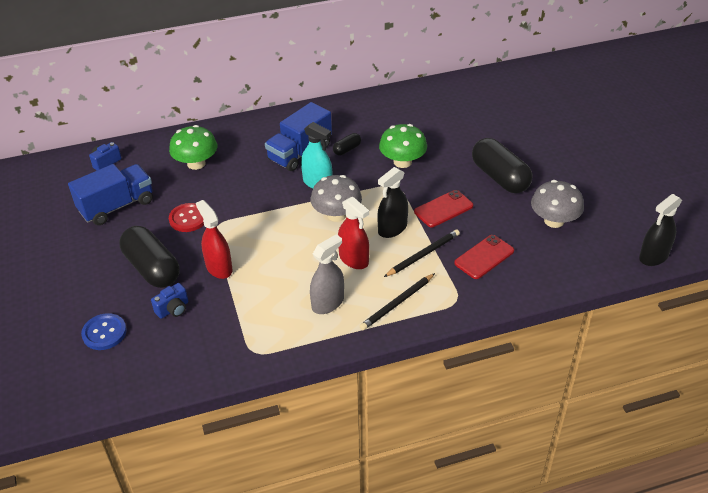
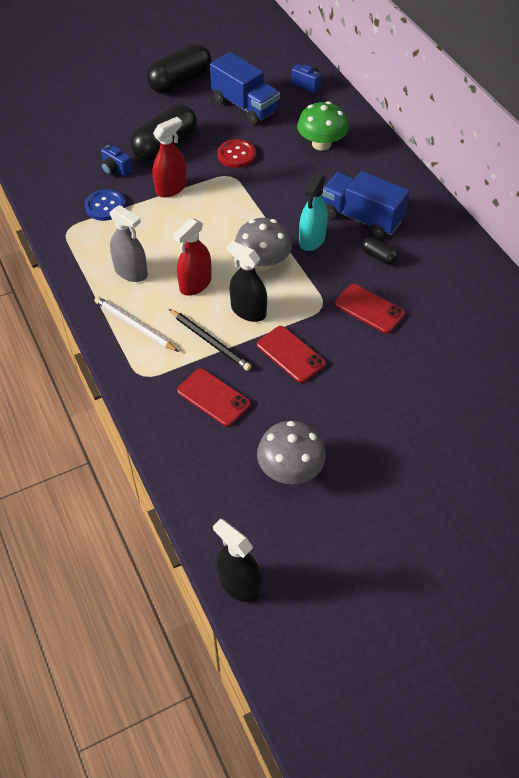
camera: 80 degrees right, 10 degrees up
(104, 333) = (86, 135): blue button -> blue button (105, 206)
(397, 303) = (134, 325): black pencil -> white pencil
(402, 162) = (369, 309): green mushroom -> red phone
(500, 177) = (364, 408): black capsule -> black capsule (180, 82)

